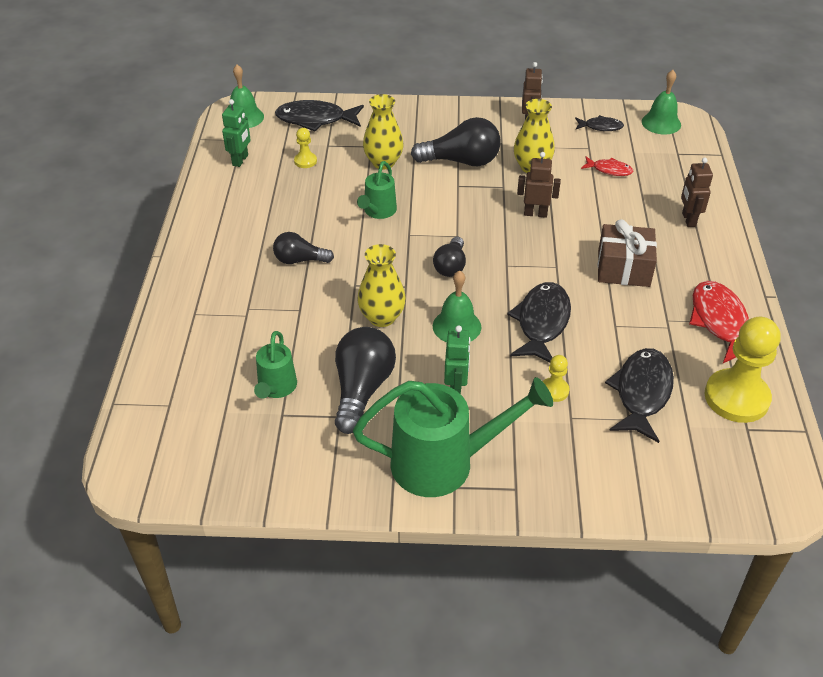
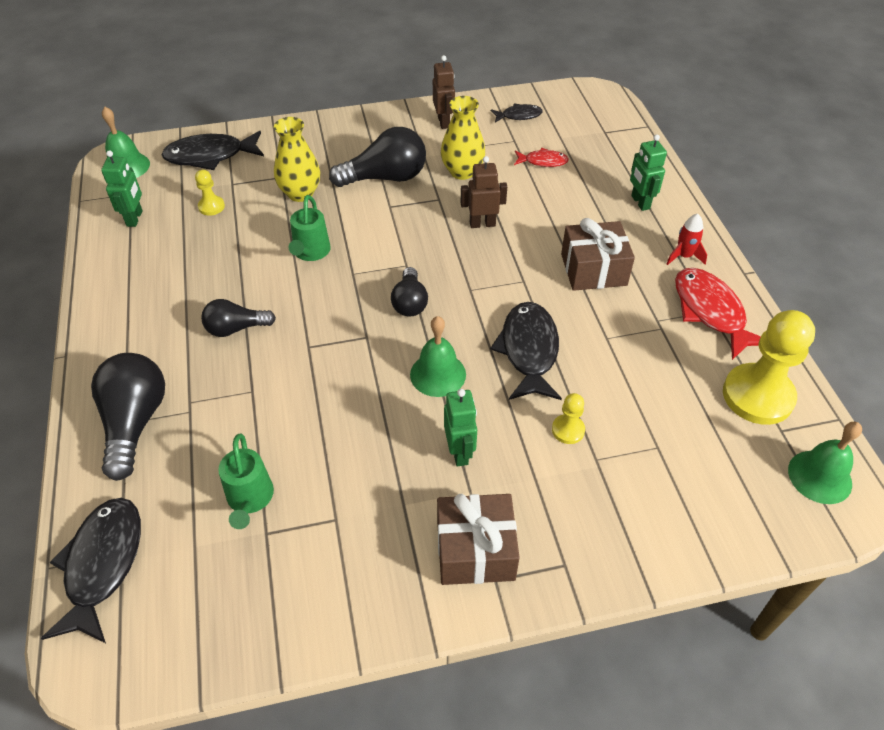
camera: 15 degrees left, 5 degrees up
(362, 389) = (353, 477): black light bulb -> black light bulb (135, 422)
(382, 317) = (350, 381): yellow vase -> none
(445, 462) = (475, 550): green watering can -> brown gift
(641, 393) = (660, 412): black fish -> black fish (102, 565)
(661, 123) = (577, 102): green bell -> green bell (819, 476)
(688, 219) = (640, 202): brown robot -> green robot
(712, 272) = (684, 256): none -> red rocket

